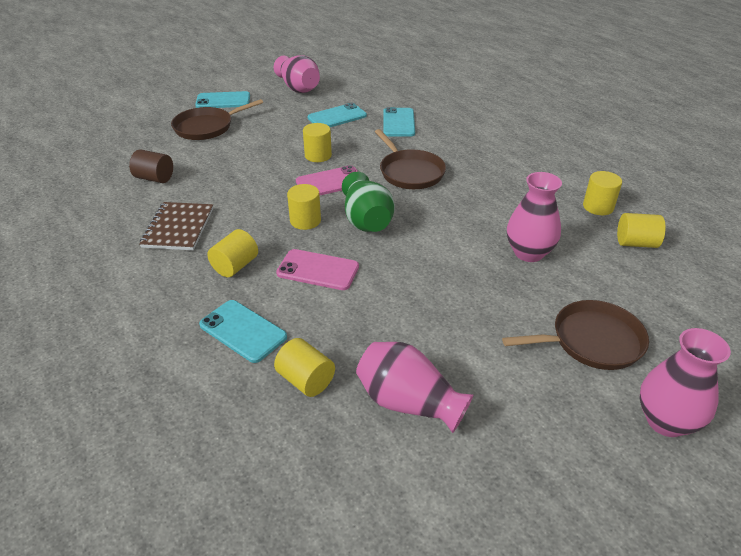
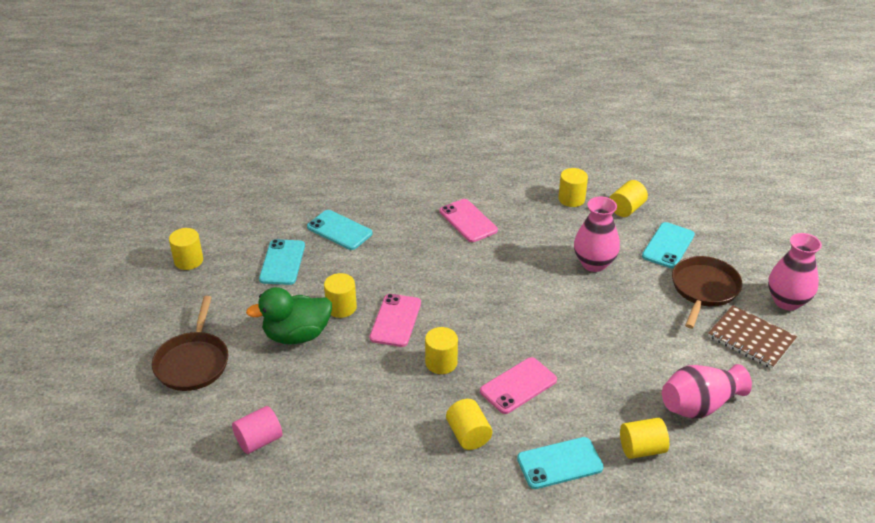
camera: 55 degrees left, 0 degrees up
(154, 178) = (259, 440): brown cylinder -> pink cylinder
(178, 228) = (372, 453): brown notebook -> brown notebook (751, 339)
(223, 101) = (146, 327): turquoise phone -> turquoise phone (668, 245)
(270, 151) = (297, 335): none -> green duck
(298, 88) = (188, 261): pink vase -> yellow cylinder
(366, 221) = (476, 326): green vase -> none
(410, 172) = (429, 266): brown pan -> none
(488, 168) = (468, 221): none -> pink phone

